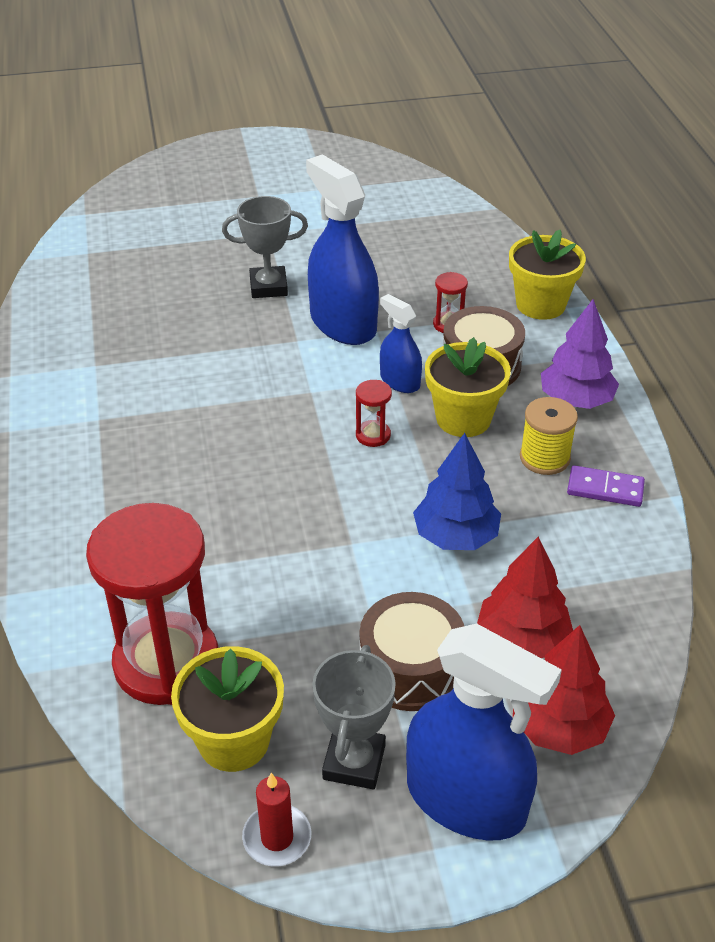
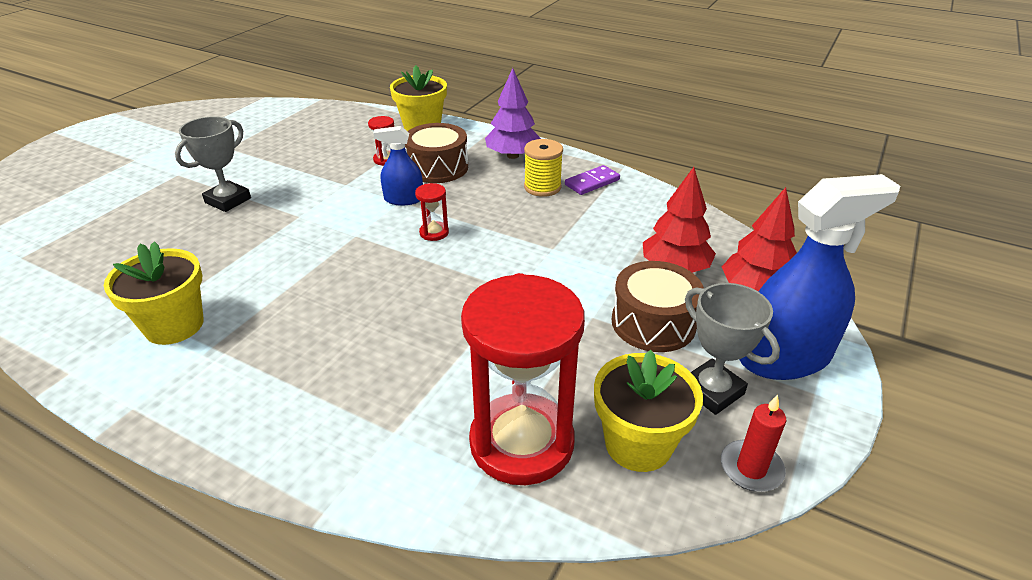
camera: 50 degrees left, 5 degrees down
(343, 323) = (317, 192): blue spray bottle -> none
(455, 536) = (563, 248): blue tree -> none
(463, 418) = (471, 195): yellow flower pot -> yellow flower pot (174, 325)

